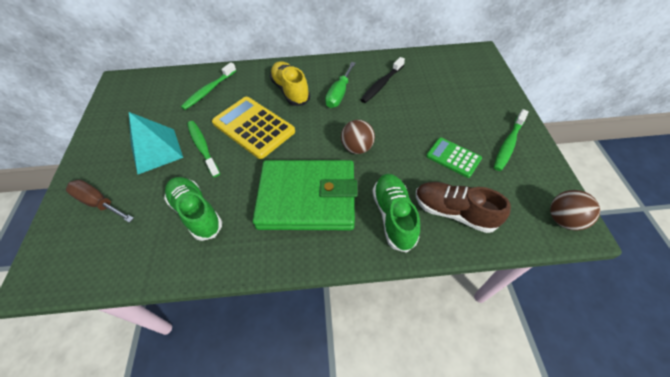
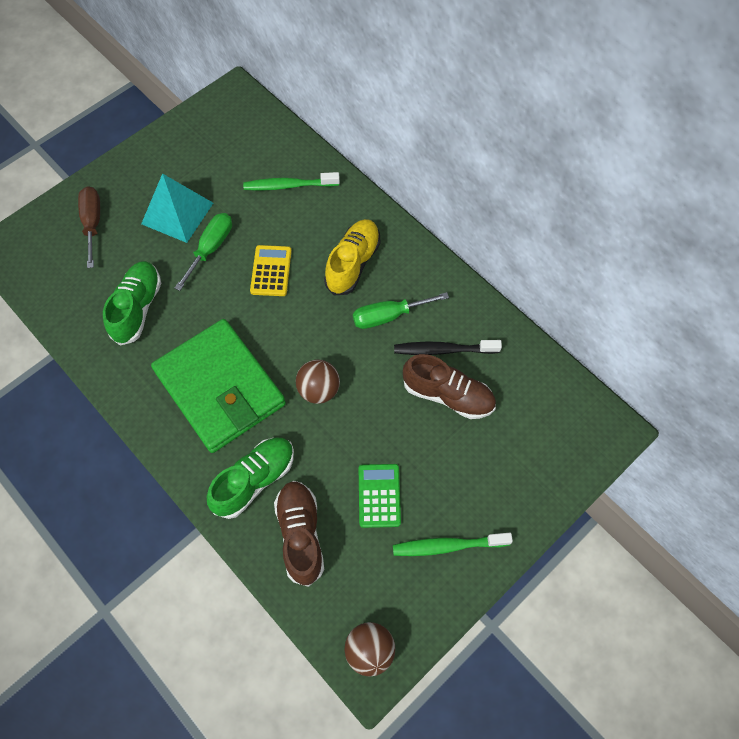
camera: 50 degrees right, 10 degrees up
(203, 147) = (211, 248): green toothbrush -> green screwdriver
(253, 127) = (271, 271): yellow calculator -> yellow calculator, size x0.57
(411, 96) = (448, 395): none -> brown shoe

